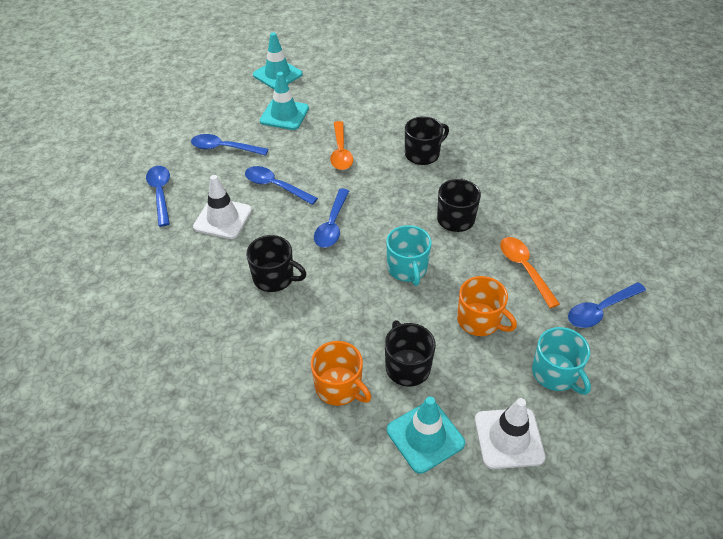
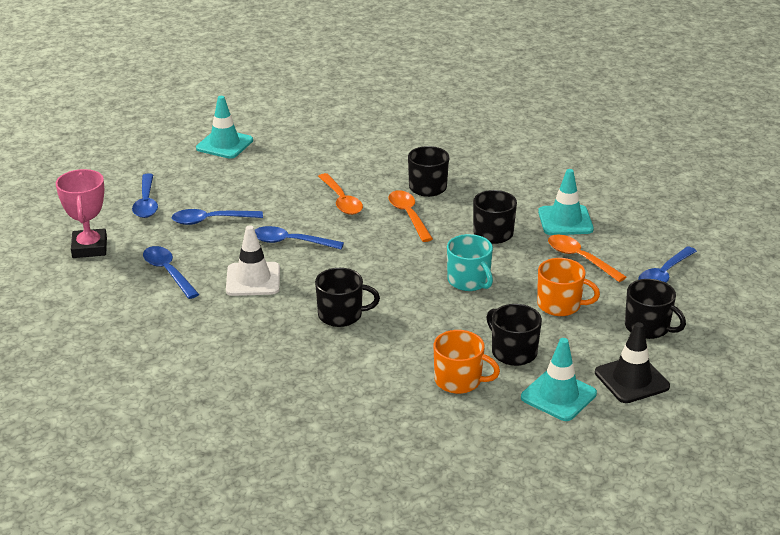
camera: 20 degrees left, 15 degrees down
(116, 154) = (89, 248): none -> pink trophy
(284, 115) = (258, 179): turquoise traffic cone -> turquoise traffic cone (565, 221)
(332, 225) = (372, 262): blue spoon -> blue spoon (146, 203)
(389, 181) = (408, 215): none -> orange spoon
(509, 438) = (631, 380): white traffic cone -> black traffic cone
(555, 373) = (648, 327): turquoise mug -> black mug

